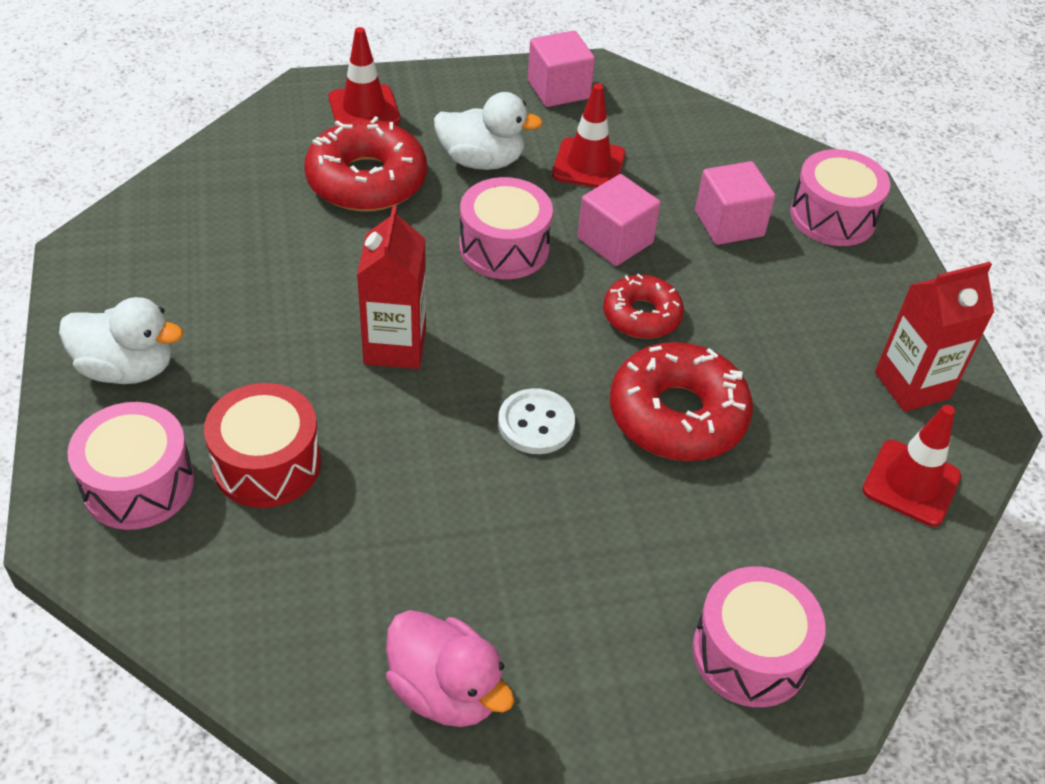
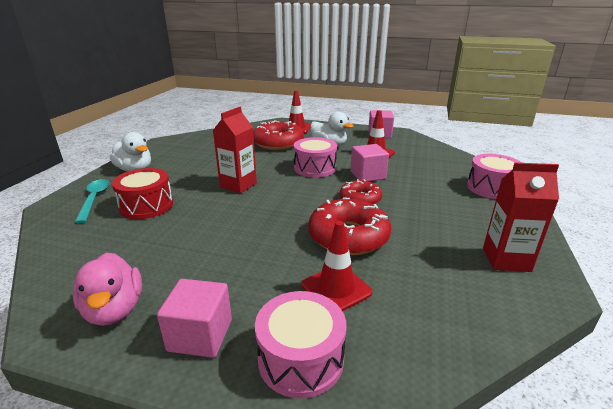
camera: 30 degrees right, 20 degrees down
(138, 484) = (94, 199): pink drum -> turquoise spoon
(536, 423) = (273, 222): white button -> none
(729, 224) = (430, 180): pink cube -> pink cube (200, 335)
(911, 483) = (480, 305): red traffic cone -> red traffic cone (336, 289)

